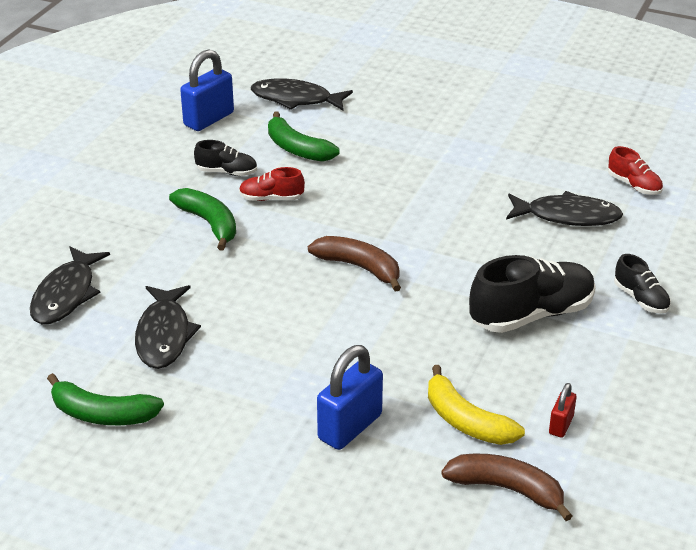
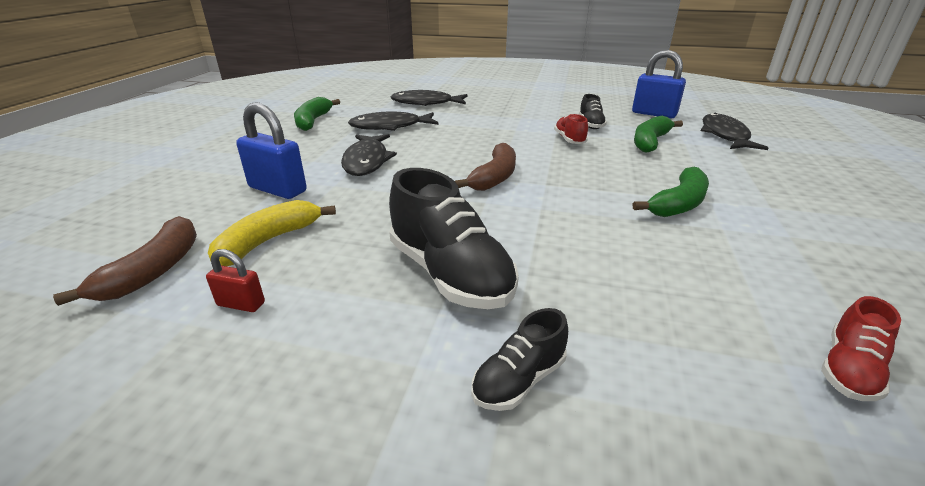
camera: 80 degrees right, 5 degrees down
(209, 224) = (521, 126): green banana -> green banana (678, 204)
(567, 216) = (685, 296): black fish -> black fish (367, 161)

